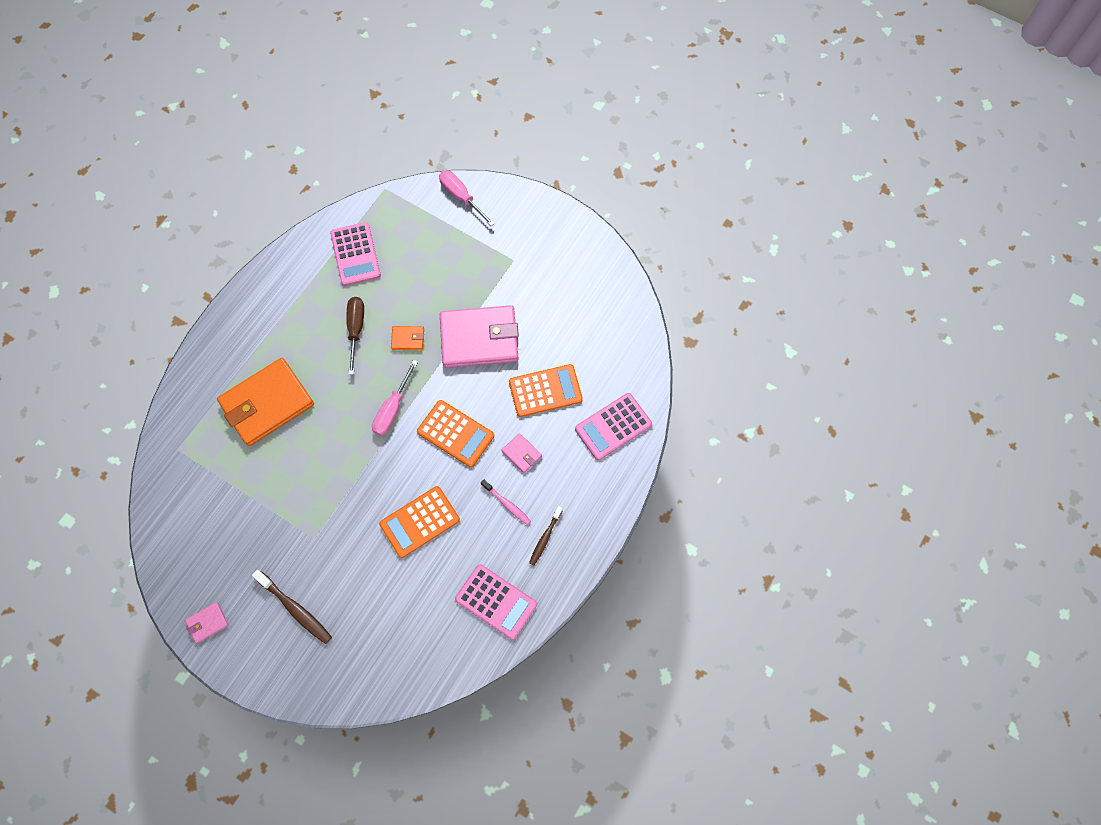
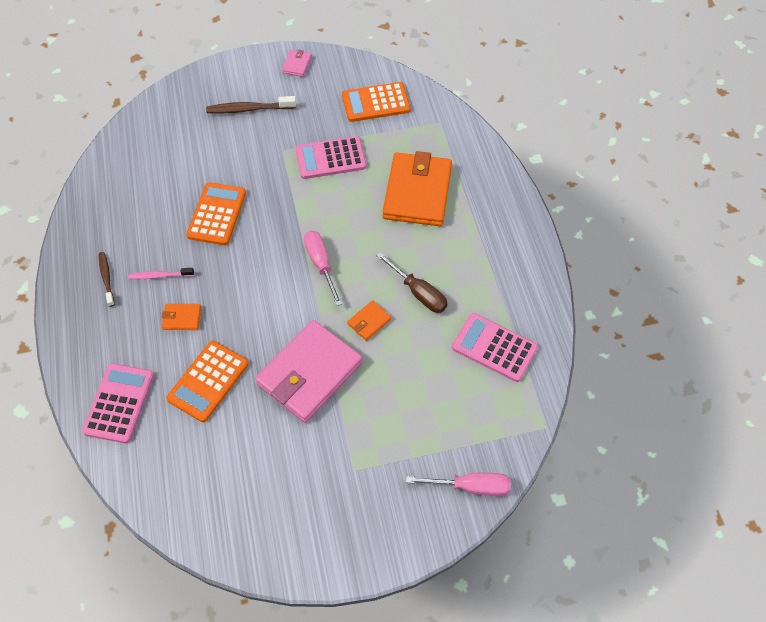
camera: 135 degrees right, 10 degrees down
(455, 434) = (251, 288): orange calculator -> orange calculator (376, 102)
(496, 601) = (108, 213): pink calculator -> pink calculator (330, 158)
(521, 454) = (182, 318): pink wallet -> orange wallet

